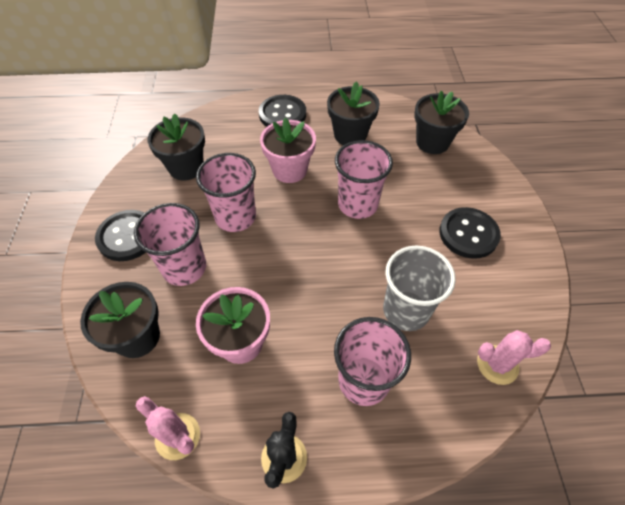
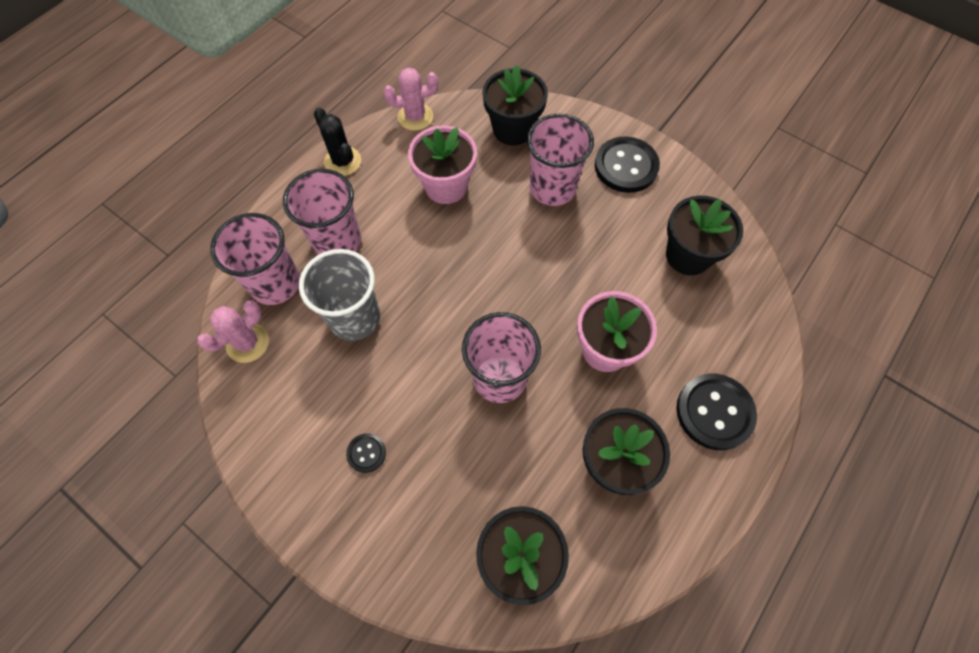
camera: 130 degrees right, 10 degrees up
(235, 217) = (579, 258): pink cup -> pink cup (275, 284)
(468, 234) = (366, 453): black button -> black button, size x0.49

